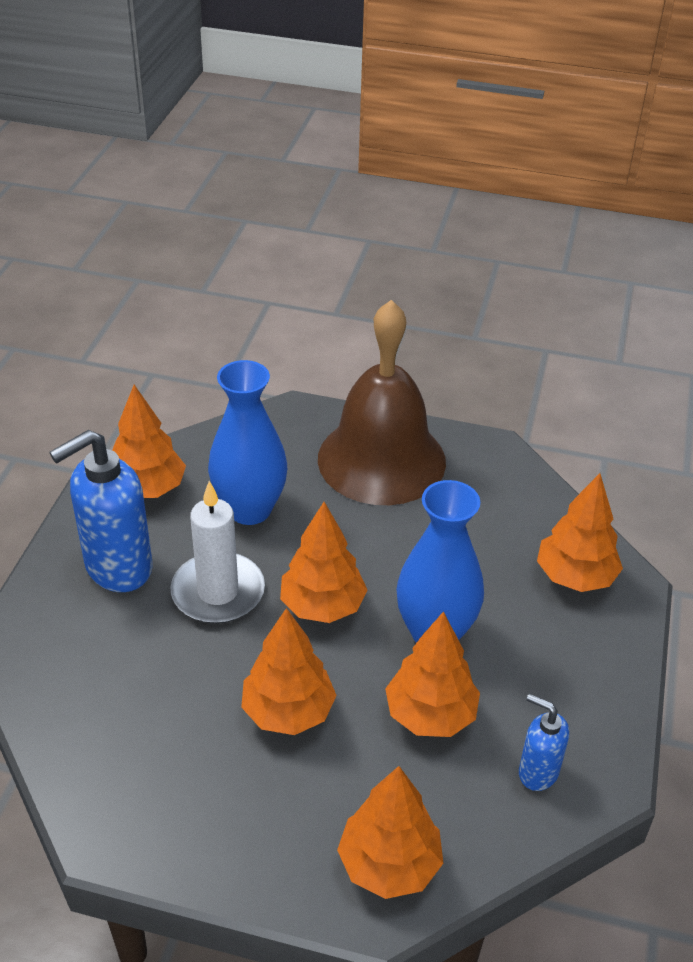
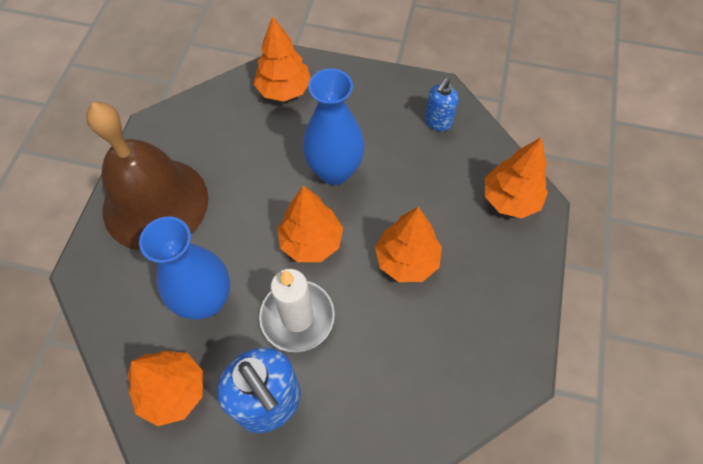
camera: 90 degrees left, 20 degrees up
(430, 715) = (402, 175): orange tree -> none

